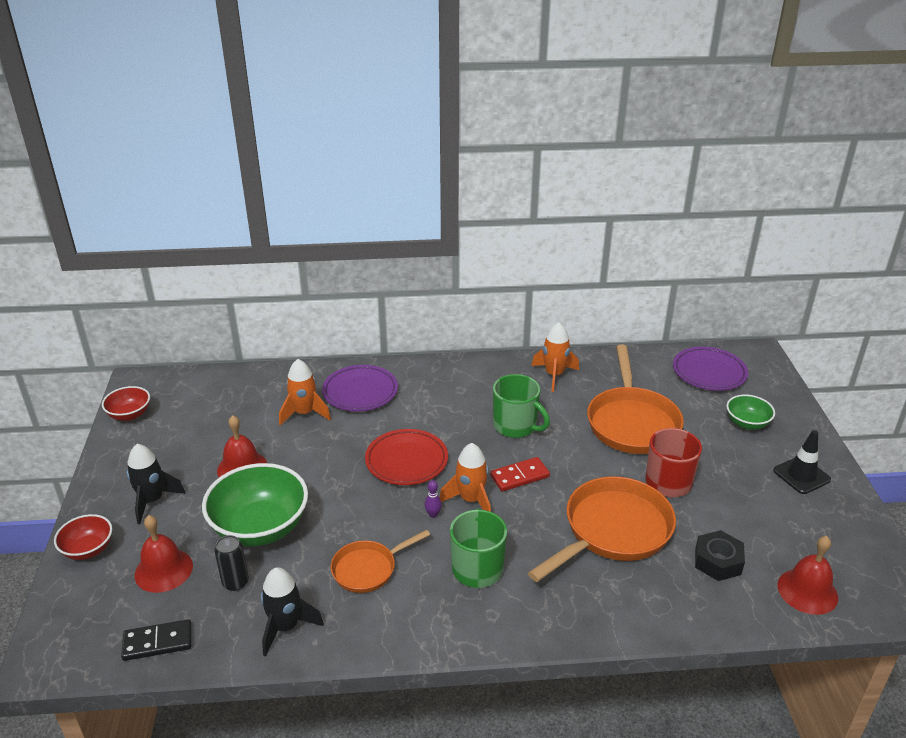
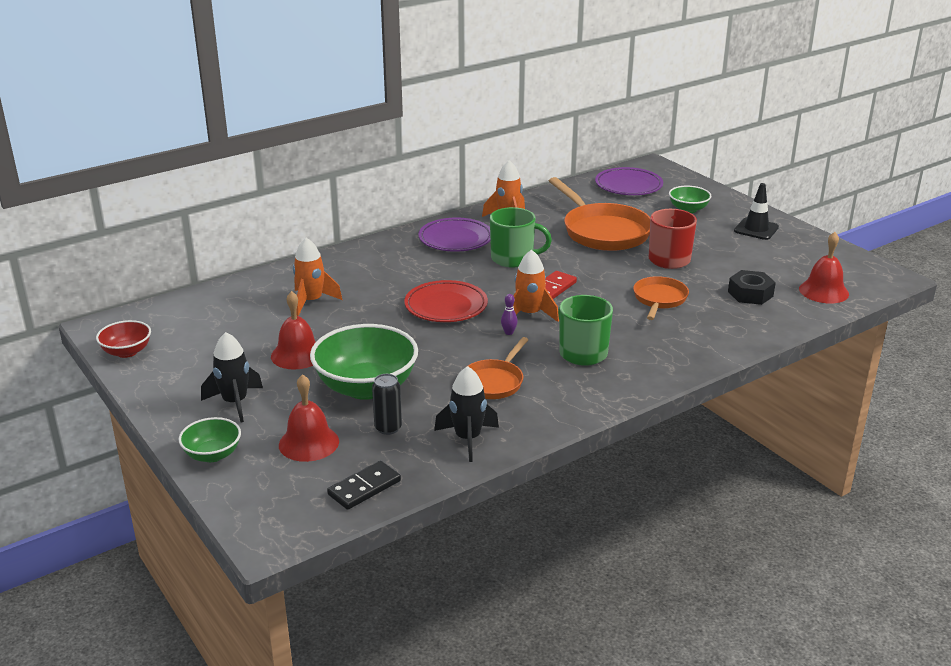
camera: 30 degrees left, 5 degrees down
(88, 549) = (212, 455): red bowl -> green bowl
(360, 392) = (348, 273): purple plate -> purple plate (455, 239)
(613, 530) = (659, 299): orange pan -> orange pan, size x0.56

